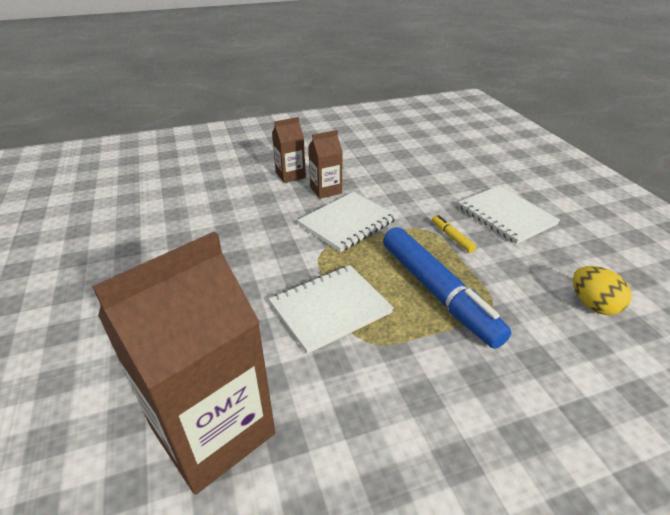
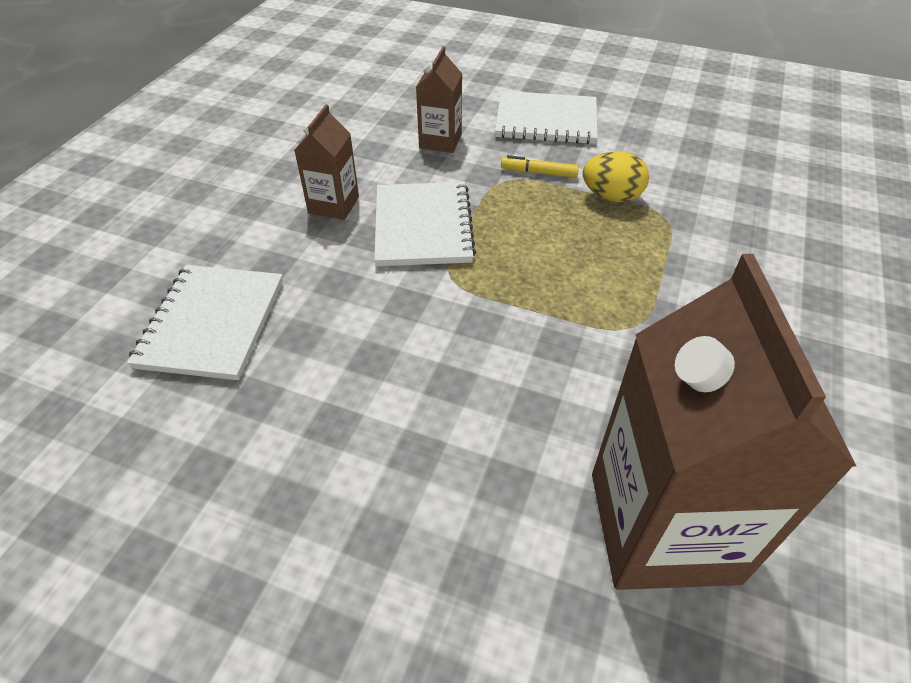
camera: 50 degrees left, 10 degrees up
(290, 175) = (255, 214): brown carton -> brown carton (440, 141)
(330, 308) = (557, 325): white notebook -> white notebook (211, 323)
(437, 292) = (610, 235): blue marker -> none
(593, 305) = (713, 161): yellow egg -> yellow egg (611, 196)

